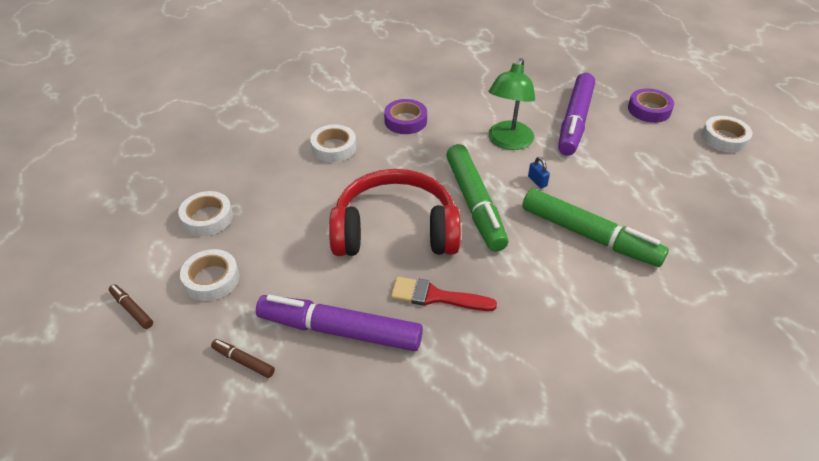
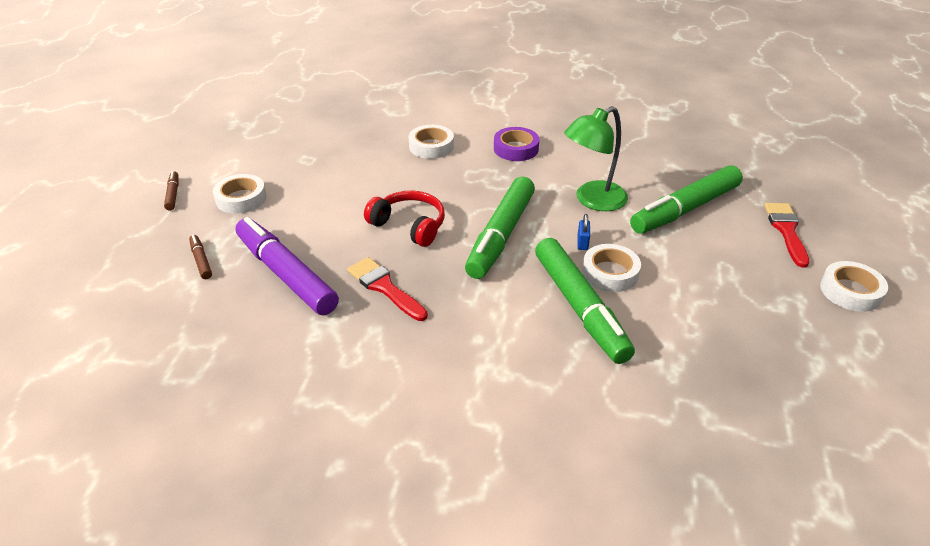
camera: 35 degrees right, 5 degrees down
(207, 218) = (283, 158): white tape -> white tape (610, 273)
(395, 230) = (409, 225): red headphones -> red headphones, size x0.59
(575, 121) = (685, 209): purple marker -> green marker
(649, 110) = (786, 230): purple tape -> red brush

